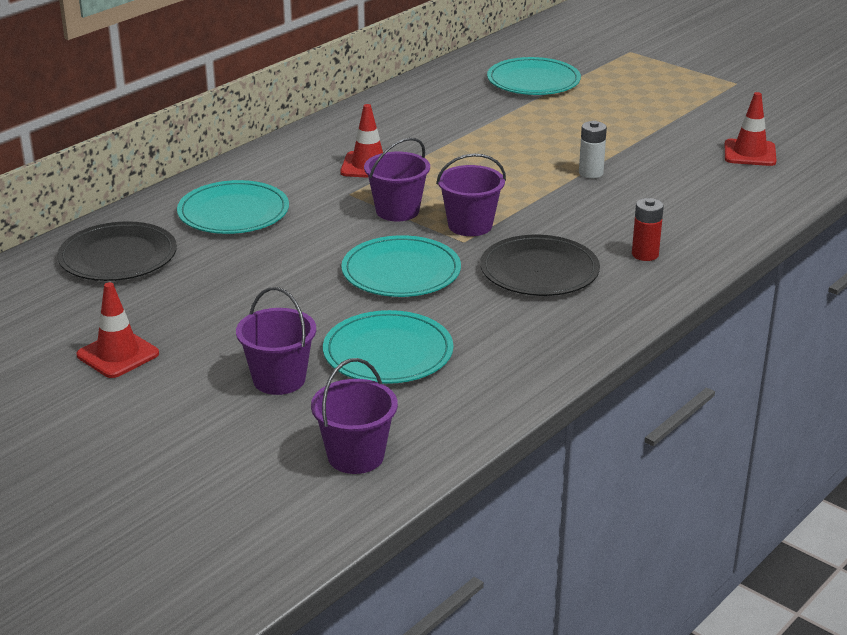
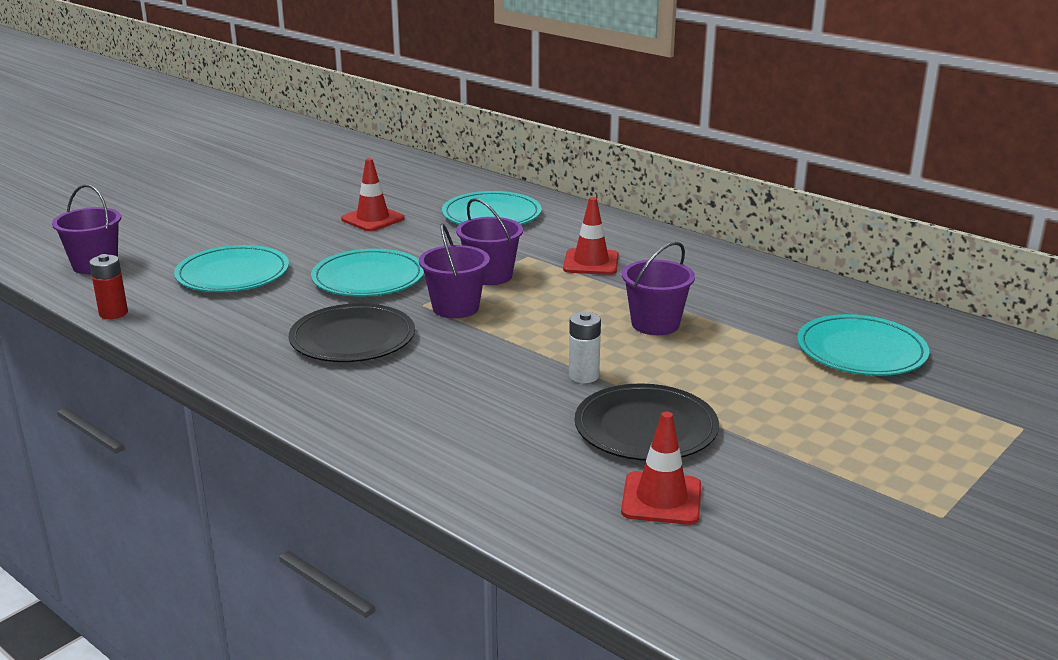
camera: 90 degrees right, 5 degrees down
(118, 256) = (419, 184): black plate -> black plate (646, 428)
(118, 354) = (274, 193): red traffic cone -> red traffic cone (373, 219)
(279, 379) = (214, 239): purple bucket -> purple bucket (655, 324)
(645, 254) = (373, 397): red battery -> red battery (113, 313)

